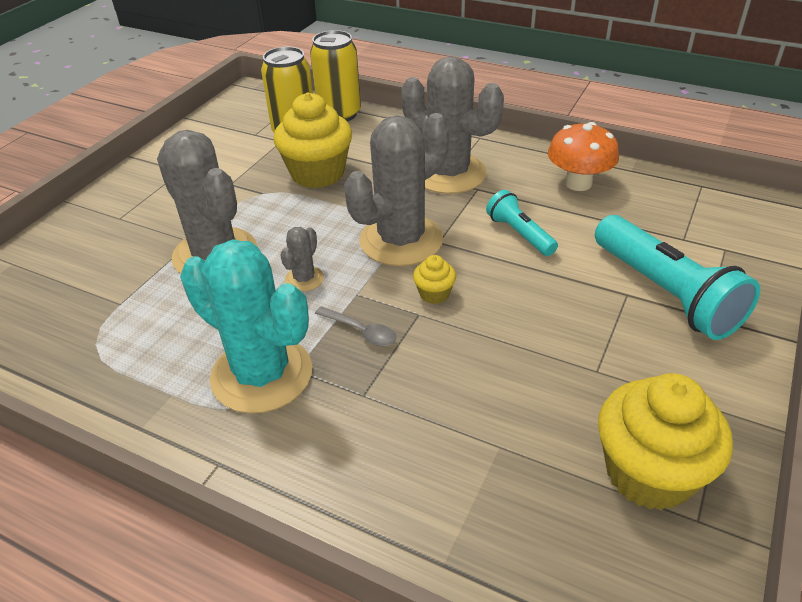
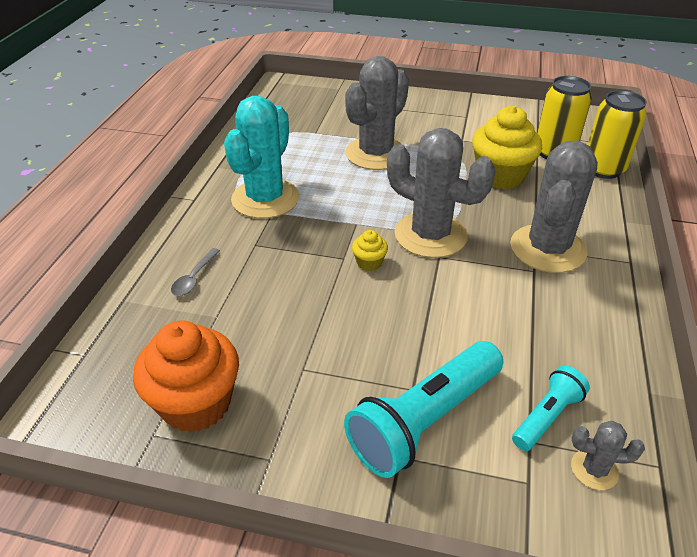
camera: 75 degrees right, 0 degrees up
(304, 279) = (364, 196): grey cactus -> grey cactus (594, 469)
(361, 331) = (316, 232): grey spoon -> grey spoon (194, 278)
(520, 234) = (473, 306): turquoise flashlight -> turquoise flashlight (546, 416)
(578, 183) = (589, 344): orange mushroom -> none
(649, 473) = (196, 403): yellow cupcake -> orange cupcake

